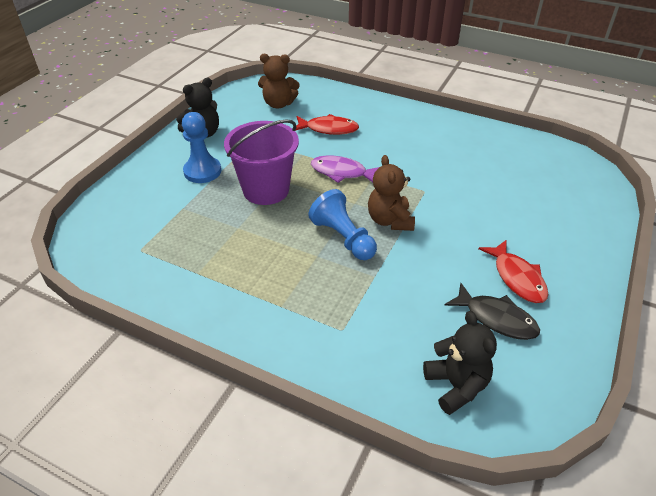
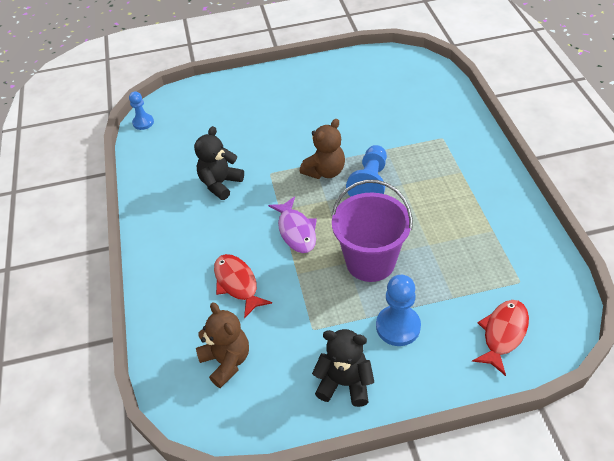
camera: 125 degrees left, 5 degrees up
(456, 385) = (421, 84): black teddy bear -> black teddy bear (220, 184)
(496, 318) = (359, 90): black fish -> none
(517, 278) = (316, 96): red fish -> red fish (503, 334)
(573, 155) = (143, 122): none -> blue pawn

